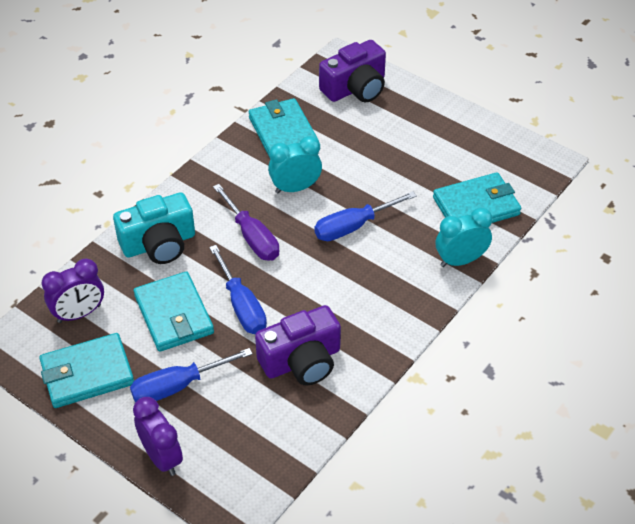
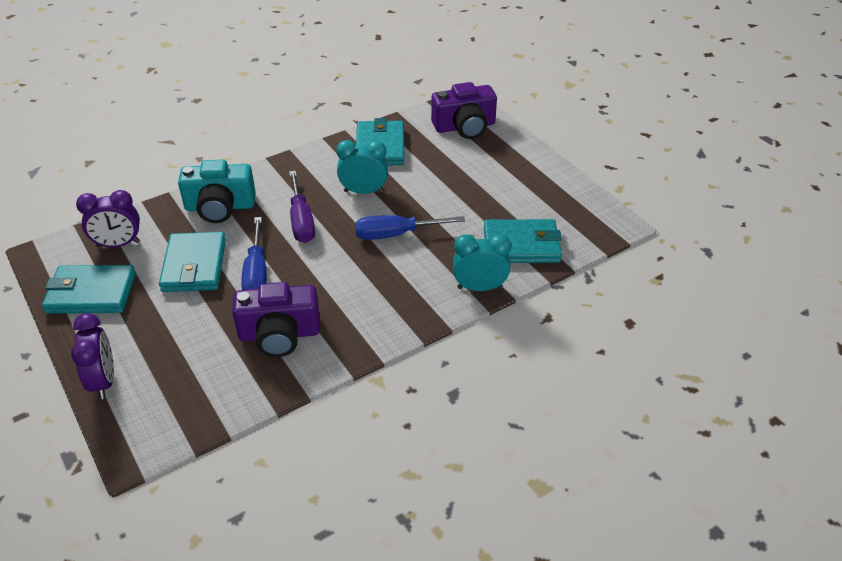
camera: 20 degrees right, 5 degrees down
(178, 386) = (159, 325): blue screwdriver -> none

